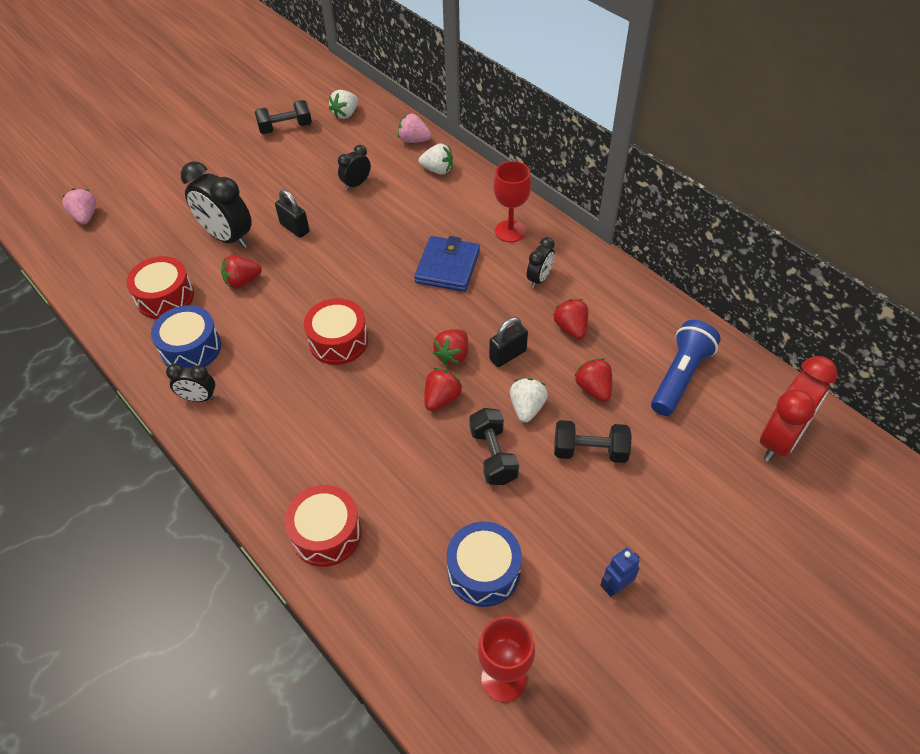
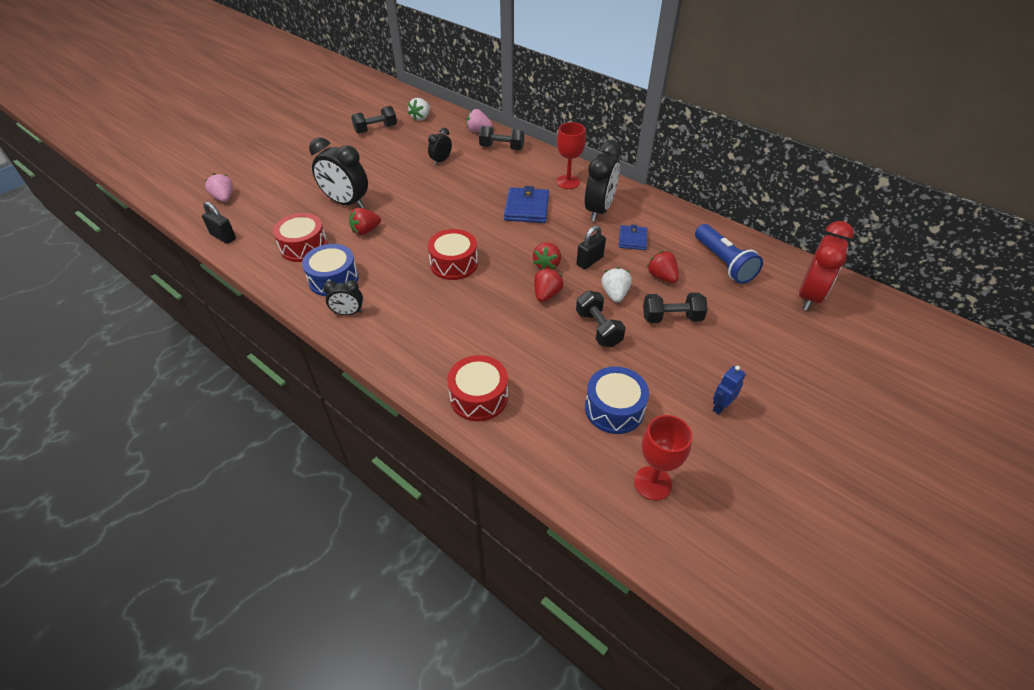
camera: 10 degrees left, 5 degrees down
(295, 228) = (399, 192): black padlock -> black padlock (223, 237)
(437, 170) = (501, 148): white strawberry -> black dumbbell
(539, 279) = (599, 210): black clock -> black clock, size x1.90
(571, 328) = (632, 239): red strawberry -> blue wallet
(680, 376) = (723, 263): blue flashlight -> blue flashlight turned 135 degrees clockwise

